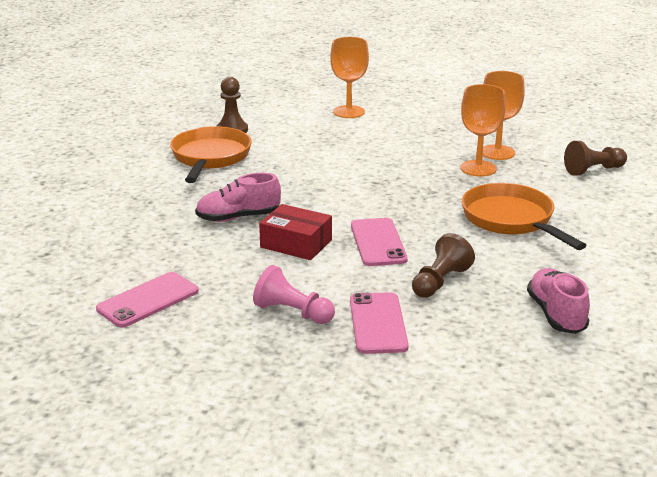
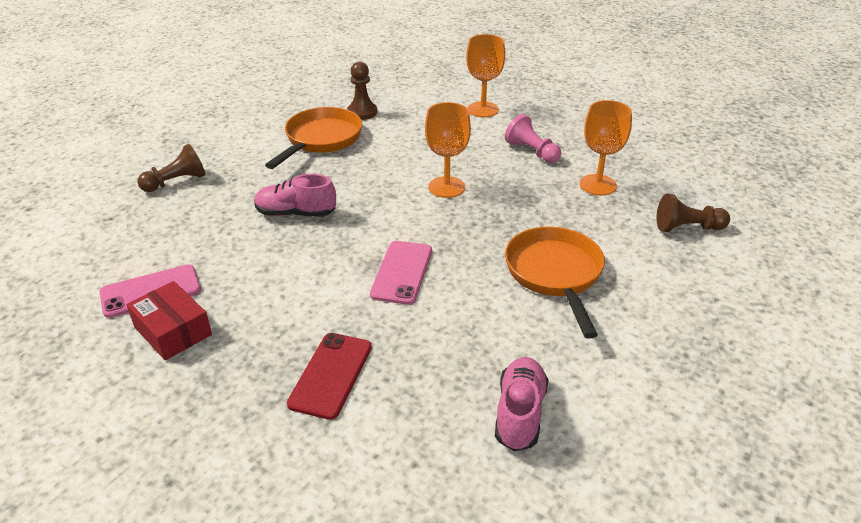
camera: 20 degrees right, 10 degrees up
(292, 312) = (262, 339): pink pawn -> pink pawn (532, 151)
(296, 244) = (325, 256): red box -> red box (173, 331)
(377, 323) = (331, 375): pink phone -> red phone
(440, 282) = (428, 337): brown pawn -> brown pawn (176, 182)
(478, 168) = (564, 201): orange goblet -> orange goblet (446, 187)

